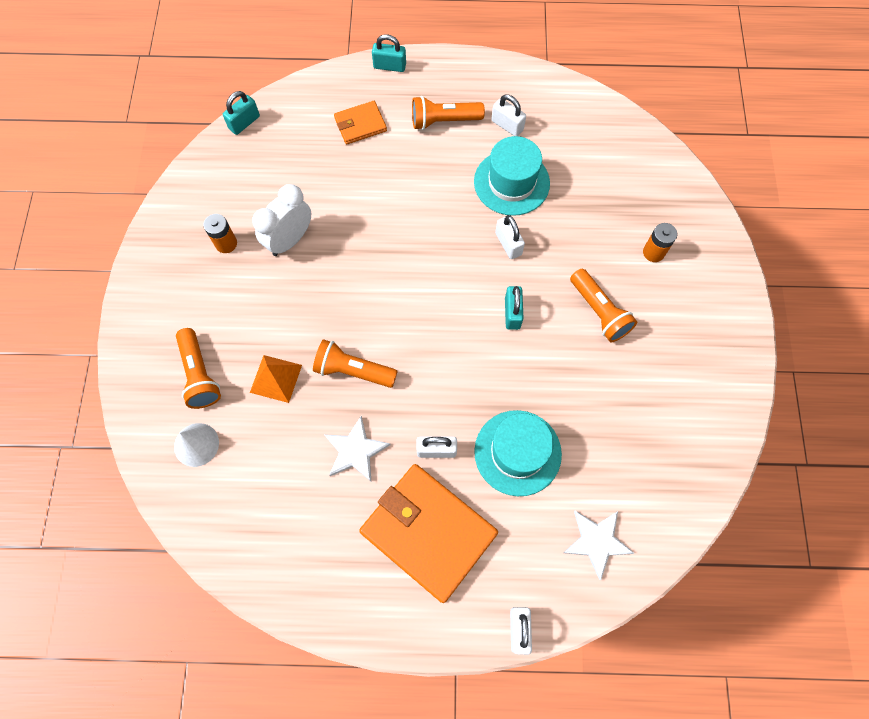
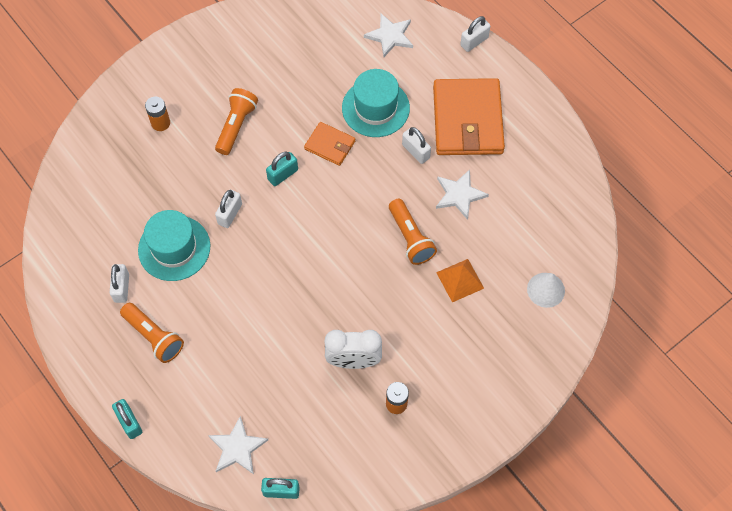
camera: 130 degrees left, 5 degrees down
(200, 374) = (503, 330): orange flashlight -> none
(303, 117) = (237, 448): none -> white star
(360, 124) = (208, 396): orange wallet -> orange wallet (330, 145)

